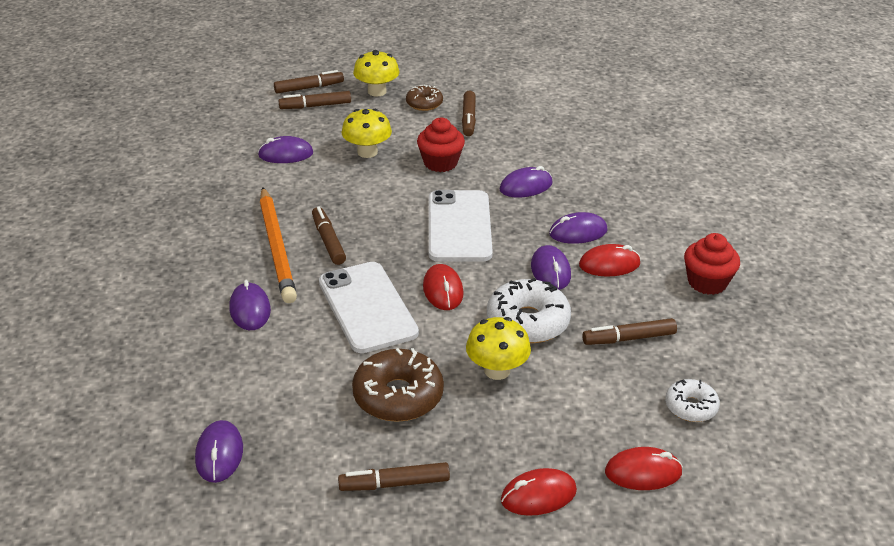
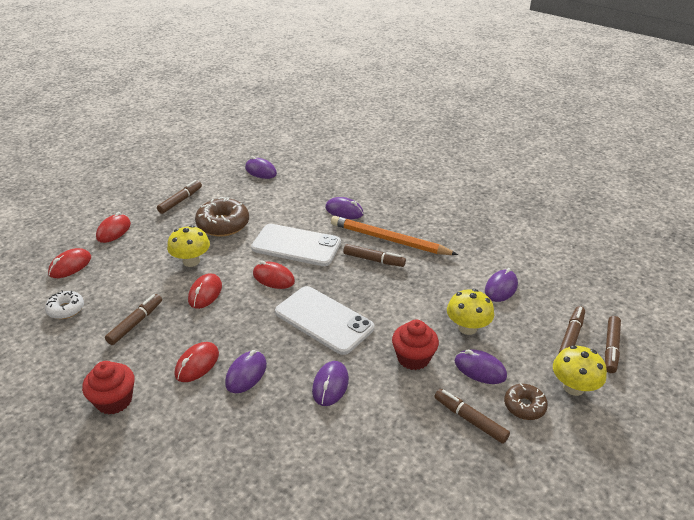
camera: 130 degrees right, 0 degrees up
(527, 322) = (205, 293): white donut -> red mouse
(550, 271) = (229, 332): purple mouse -> purple mouse (480, 369)

